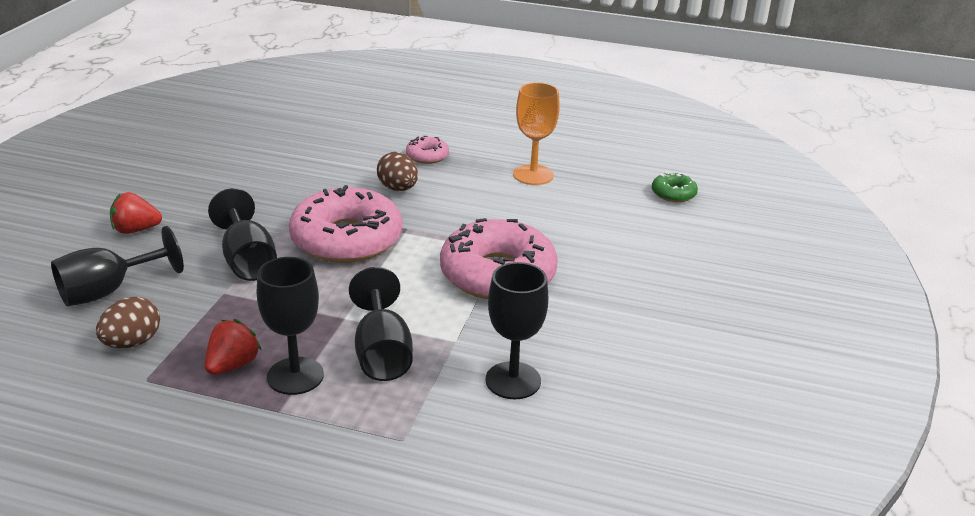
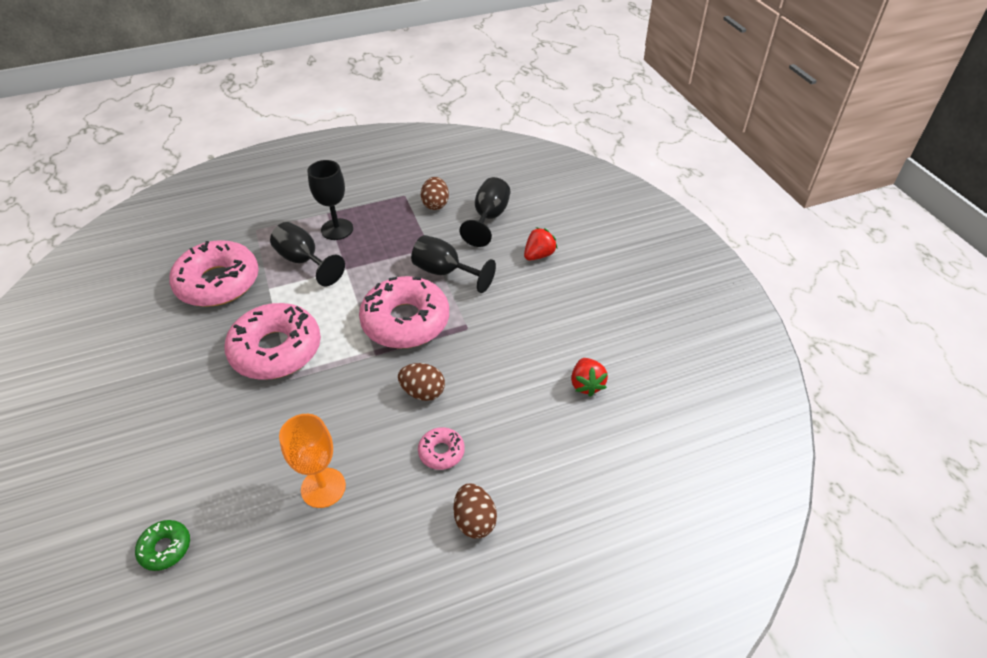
camera: 145 degrees right, 15 degrees up
(232, 365) = (373, 219): red strawberry -> red strawberry (586, 384)
(445, 124) = (475, 520): none -> brown egg
(513, 380) = (218, 282): black goblet -> pink donut

